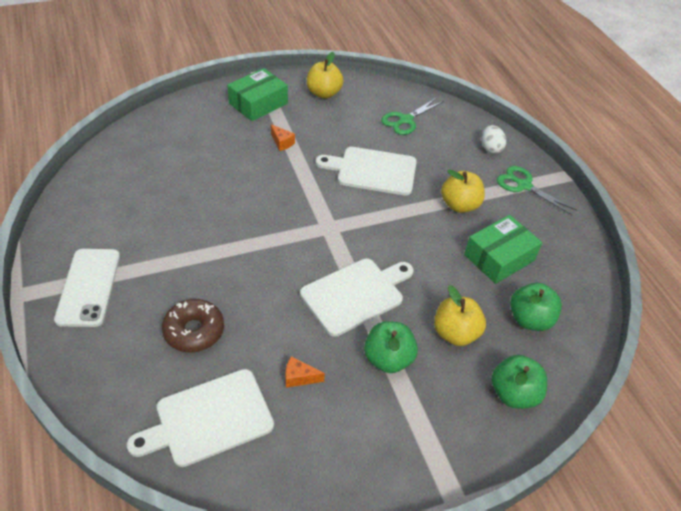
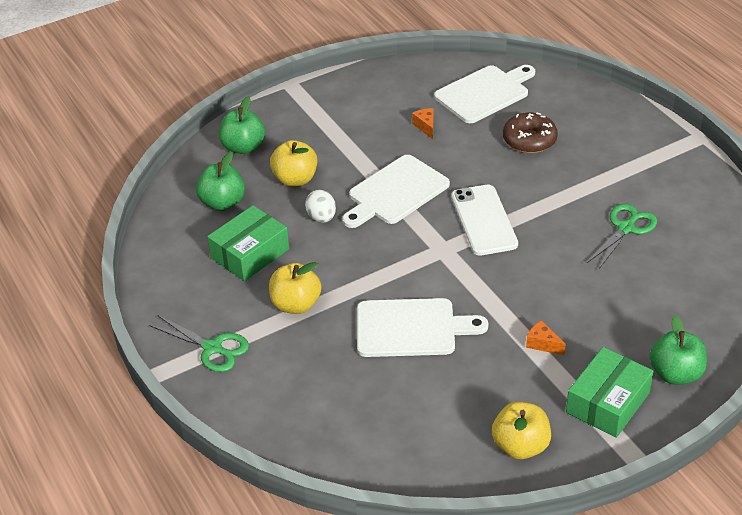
camera: 175 degrees right, 5 degrees down
(88, 287) = (645, 153): white phone -> white phone (484, 220)
(299, 377) = (425, 127): orange cheese -> orange cheese turned 105 degrees counterclockwise
(388, 359) = (354, 151): green apple -> green apple (675, 374)
(405, 120) = (383, 421): green scissors -> green scissors (626, 228)
(490, 148) = (254, 398): white egg -> white egg (321, 217)

